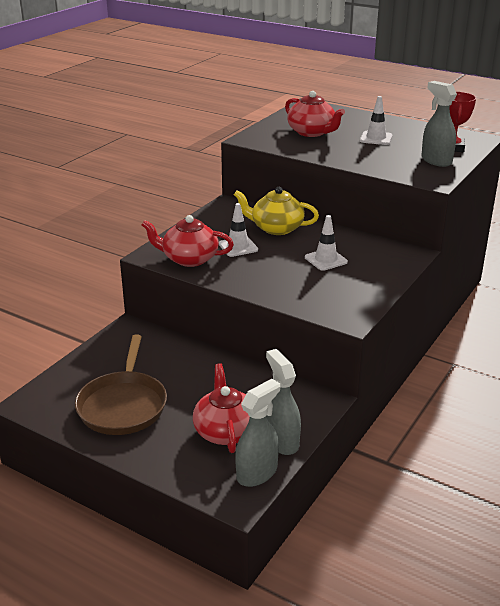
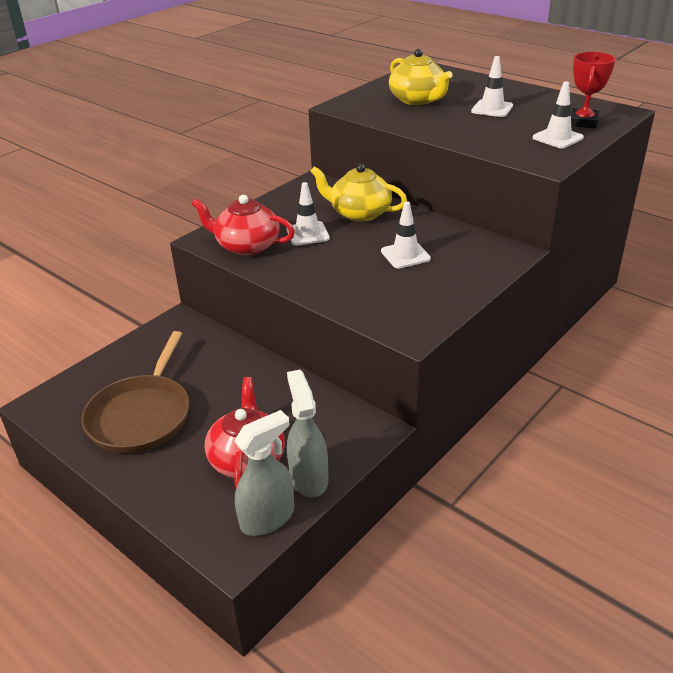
camera: 10 degrees right, 5 degrees up
(312, 132) = (418, 100): red teapot -> yellow teapot
(436, 160) = (557, 138): grey spray bottle -> white traffic cone

